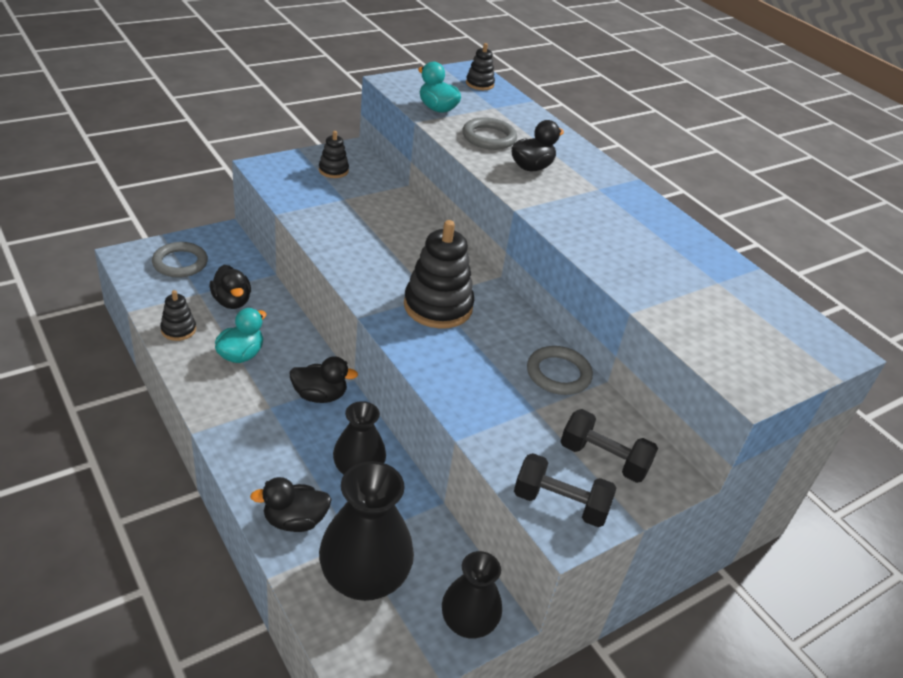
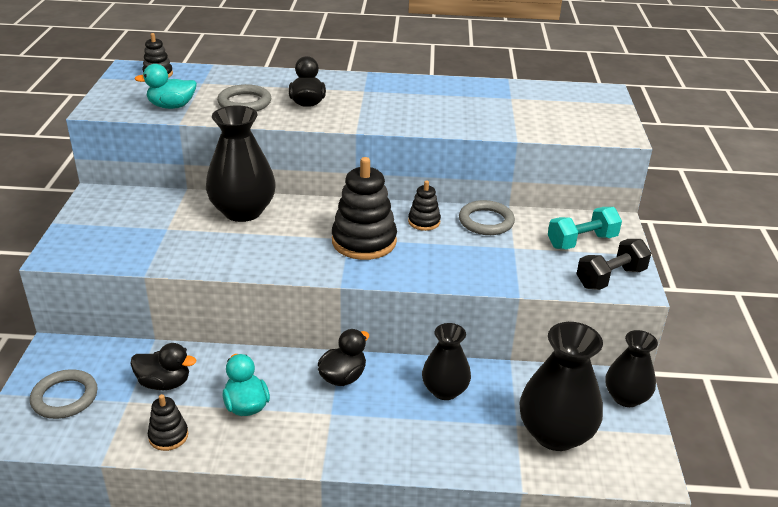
camera: 50 degrees left, 5 degrees down
(294, 521) = (473, 450): black duck -> none
(333, 170) = (116, 217): black stacking toy -> black stacking toy (424, 222)
(408, 224) = (243, 211): none -> black vase
(603, 459) = (581, 241): black dumbbell -> turquoise dumbbell

